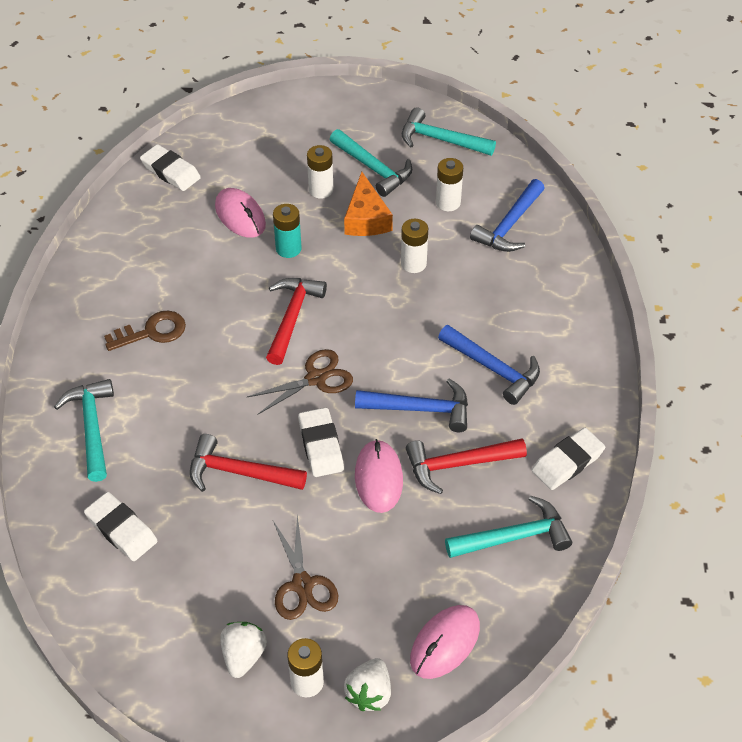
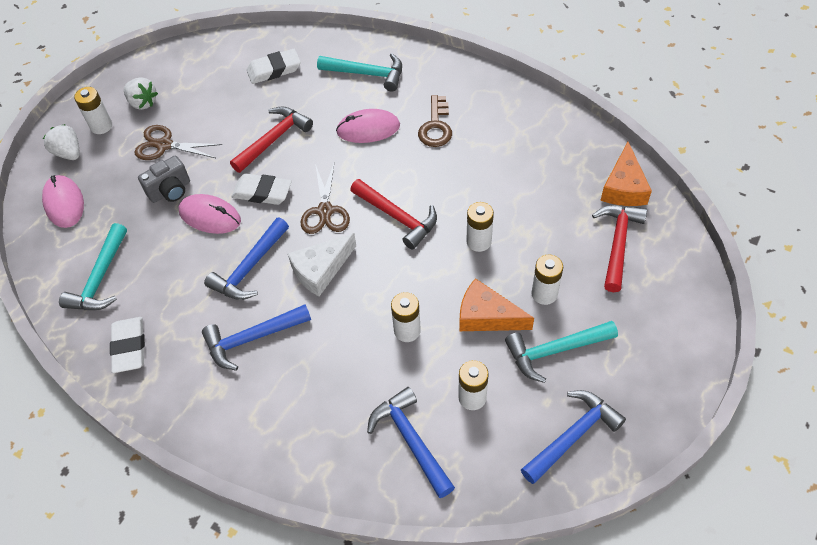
camera: 120 degrees right, 5 degrees up
(171, 171) = (623, 187): white eraser -> orange cheese
(240, 215) = (539, 220): pink mouse -> pink mouse (368, 129)
(288, 249) = (479, 241): turquoise battery -> white battery
(366, 537) = (170, 191): none -> grey camera
(388, 351) = (321, 270): none -> white cheese
(441, 140) = (572, 436): turquoise hammer -> blue hammer
(458, 465) = (183, 271): red hammer -> red hammer (617, 244)

